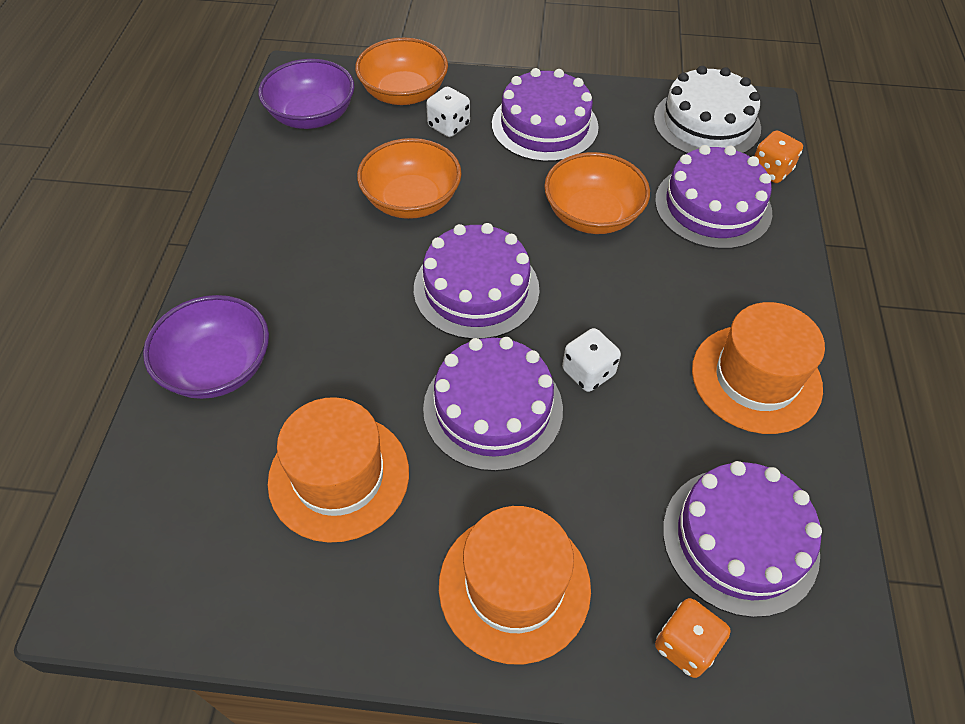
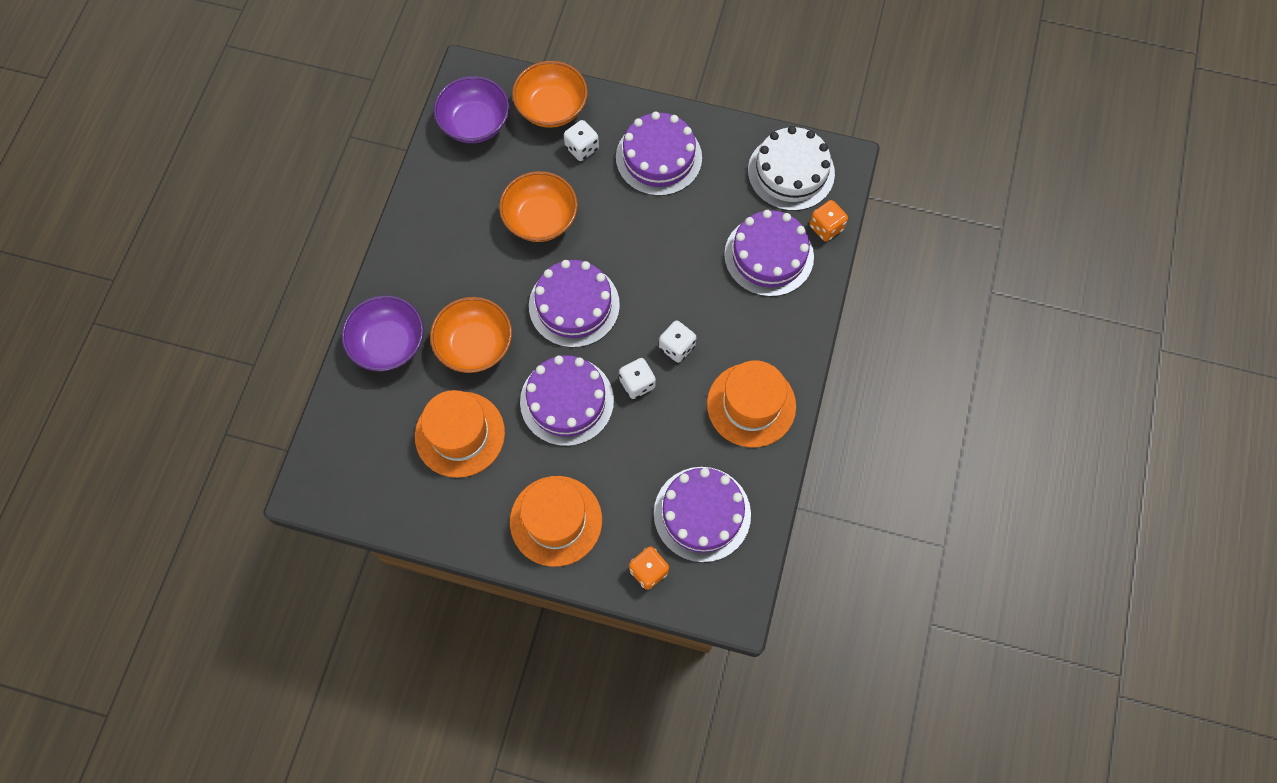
camera: 10 degrees right, 15 degrees up
(592, 215) = (674, 251): orange bowl -> orange bowl (475, 345)
(629, 321) = (677, 347): none -> white dice

